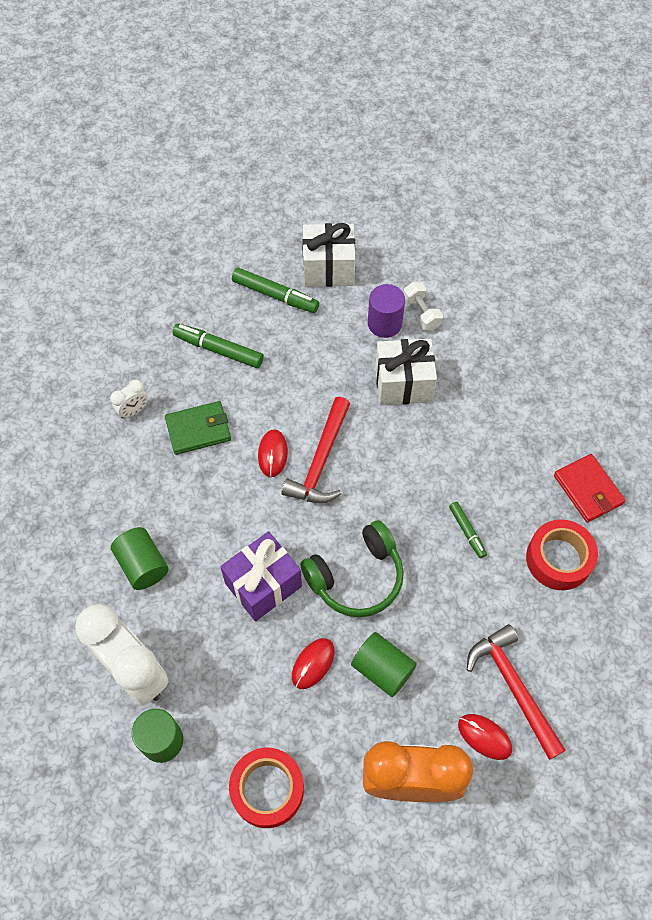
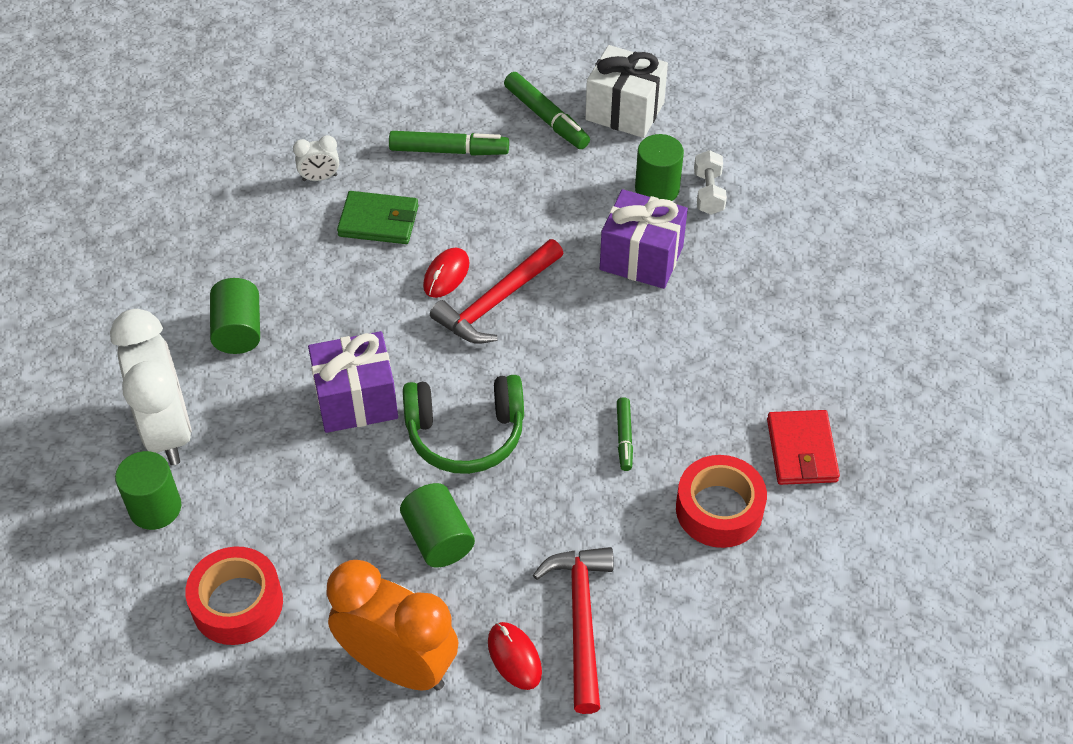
camera: 25 degrees right, 10 degrees down
(218, 350) = (449, 150): green marker -> green marker turned 135 degrees clockwise
(313, 664) = (363, 501): red mouse -> none
(384, 323) = (657, 189): purple cylinder -> green cylinder
(403, 384) = (641, 258): white gift -> purple gift

